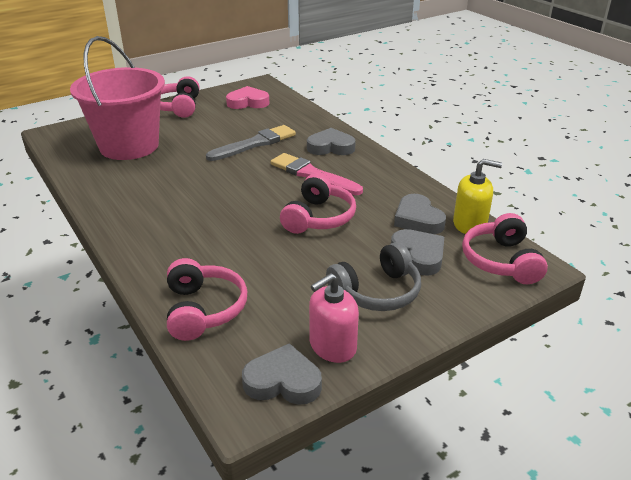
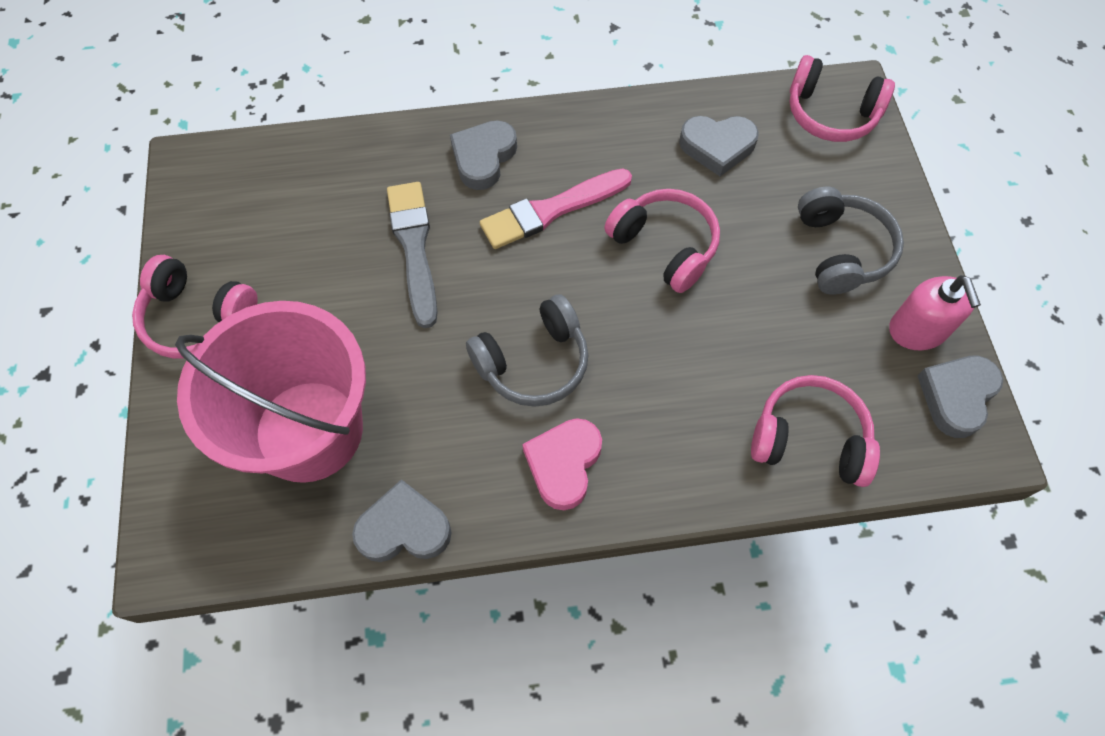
camera: 65 degrees left, 30 degrees up
(203, 194) = (533, 362): none -> grey headphones
(248, 102) = (255, 207): pink heart -> pink heart (563, 464)
(419, 255) = (790, 181): grey heart -> grey heart (404, 528)
(470, 224) = (750, 104): yellow soap dispenser -> none

